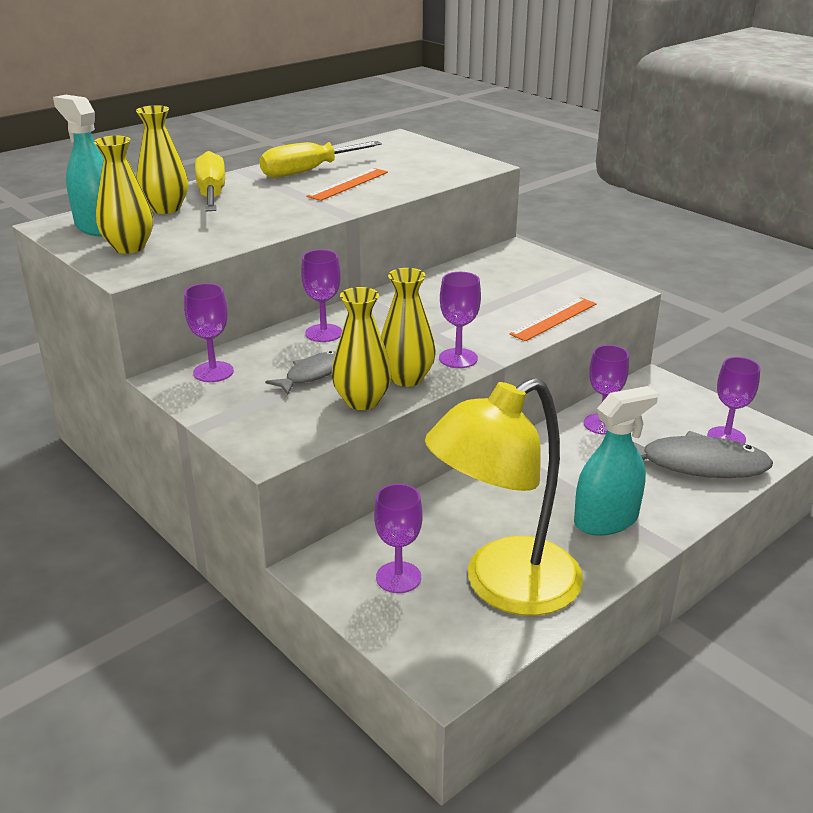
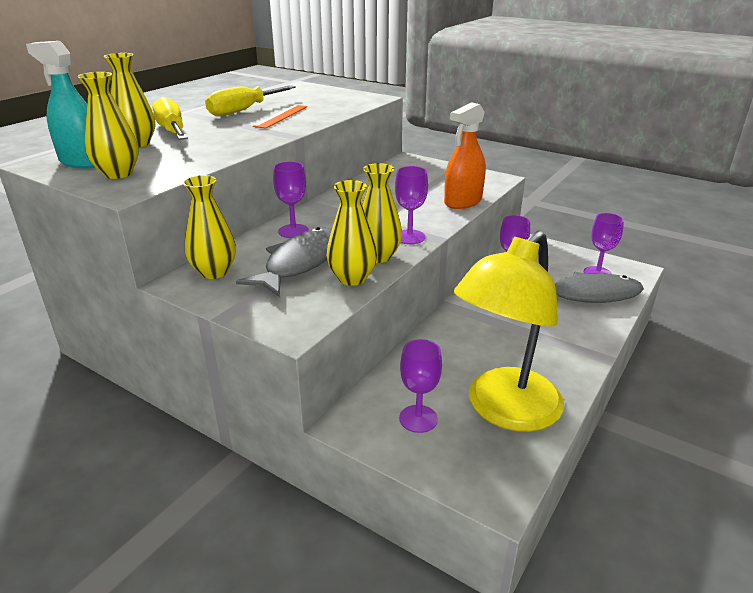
camera: 15 degrees left, 0 degrees up
(213, 372) = (214, 272): purple goblet -> yellow vase
(312, 374) = (300, 263): grey fish -> grey fish, size x1.76
(554, 319) = (463, 202): orange ruler -> orange spray bottle
(606, 520) = (550, 345): turquoise spray bottle -> none

